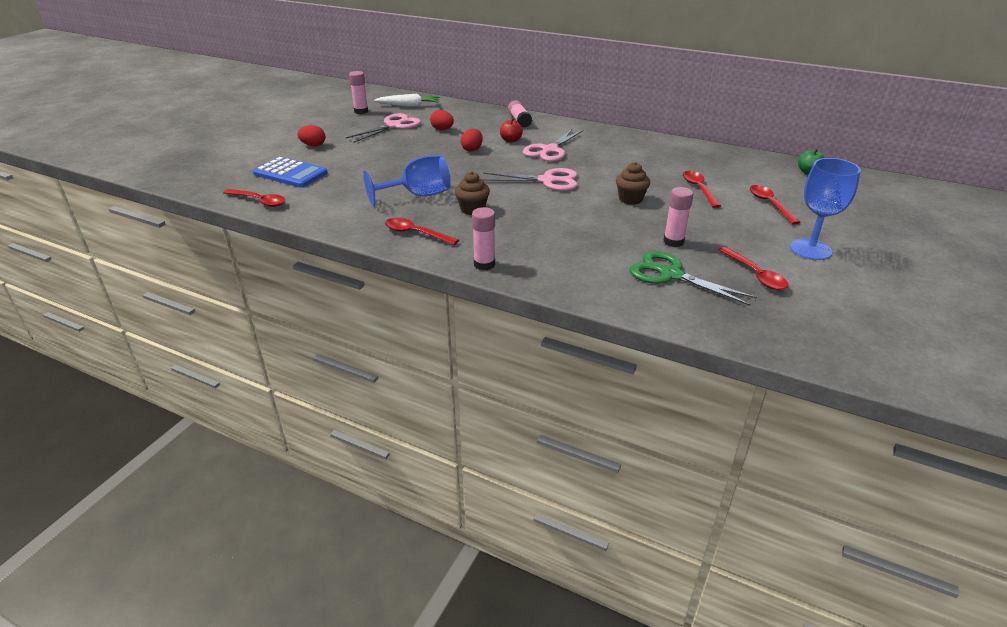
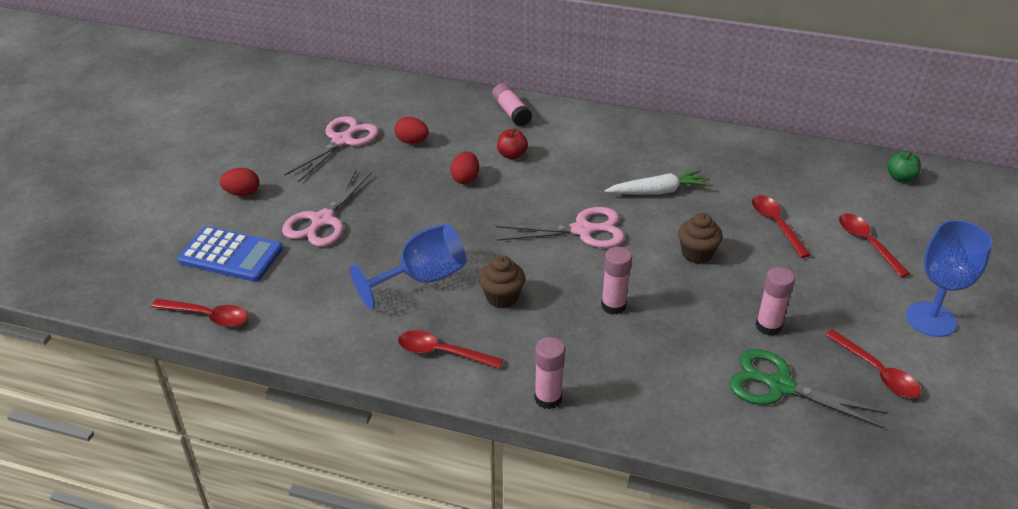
camera: 10 degrees left, 5 degrees up
(361, 111) = (285, 114): pink glue stick -> pink glue stick (613, 305)
(409, 106) = (349, 96): white carrot -> white carrot (657, 191)
(550, 150) = (569, 169): pink scissors -> pink scissors (322, 220)

